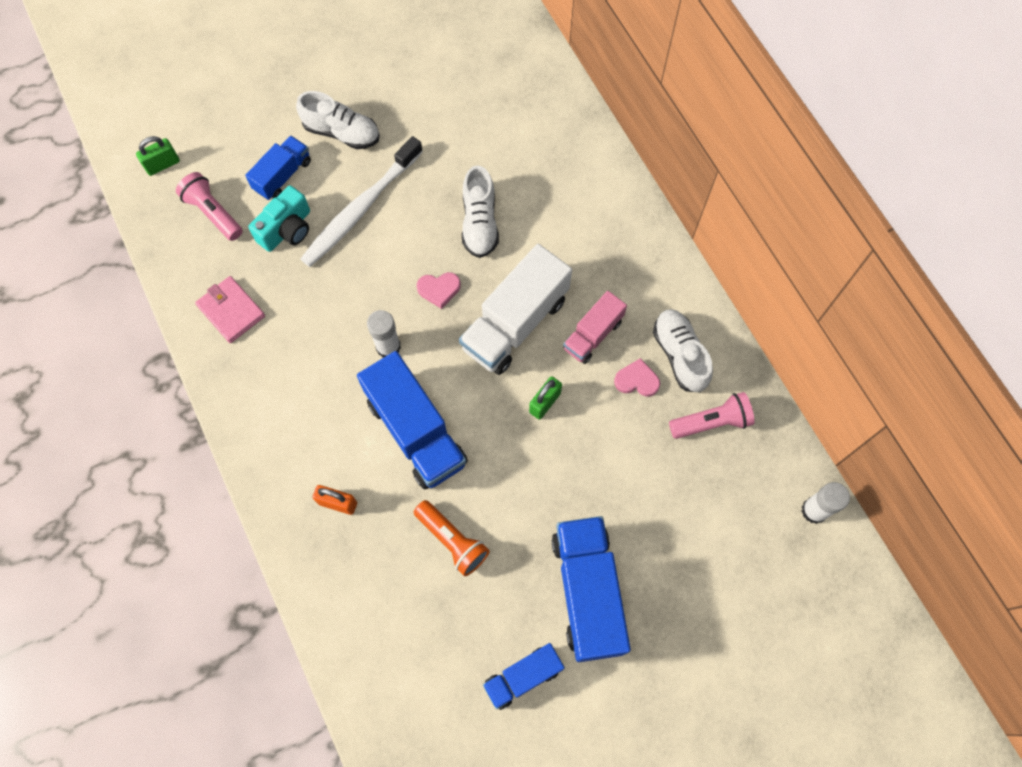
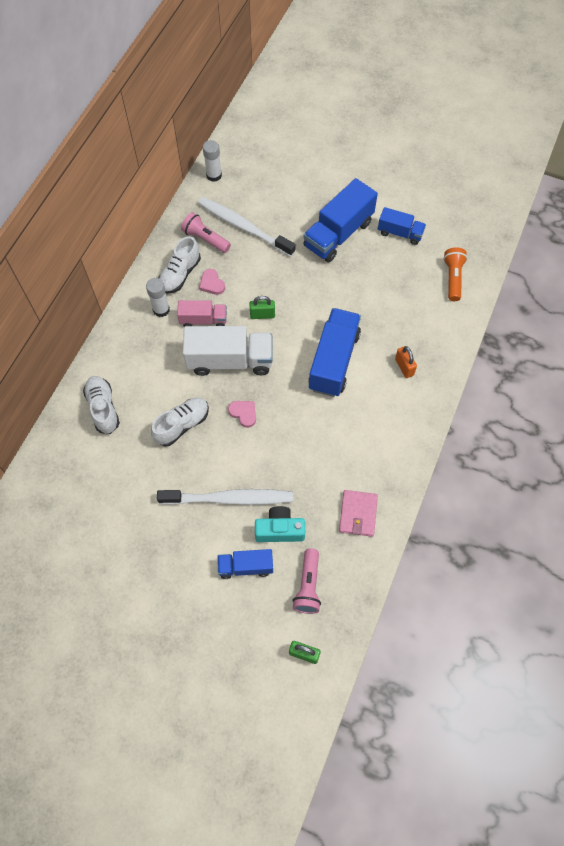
camera: 130 degrees left, 5 degrees down
(342, 132) = (184, 558): white shoe -> white shoe (103, 408)
(388, 347) = (301, 412): white glue stick -> white glue stick (161, 310)
(452, 540) = (370, 303): orange flashlight -> orange flashlight (453, 278)
(694, 482) = (244, 227): none -> white toothbrush

